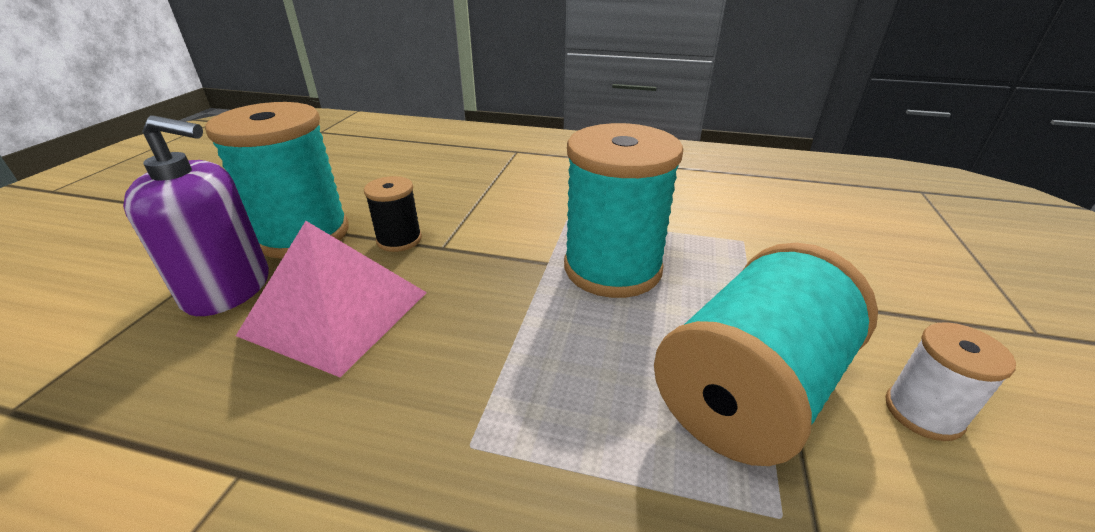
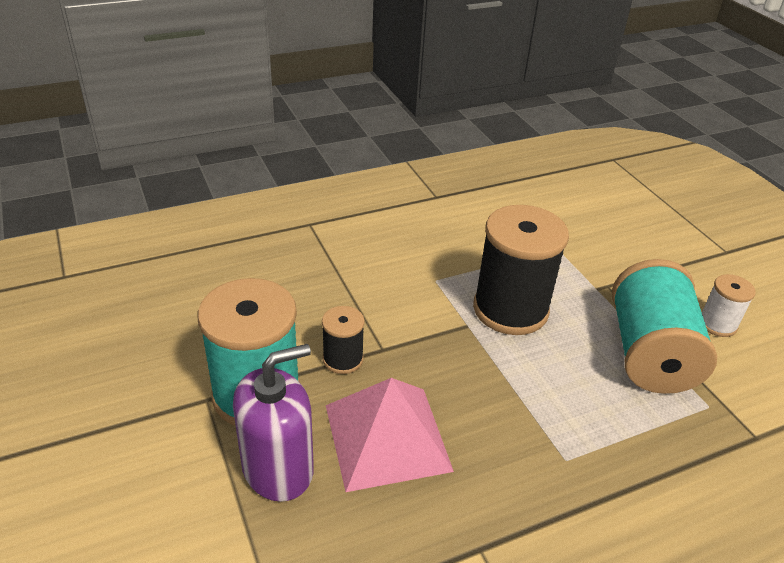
camera: 40 degrees left, 5 degrees up
(612, 268) = (510, 309): turquoise spool -> black spool

